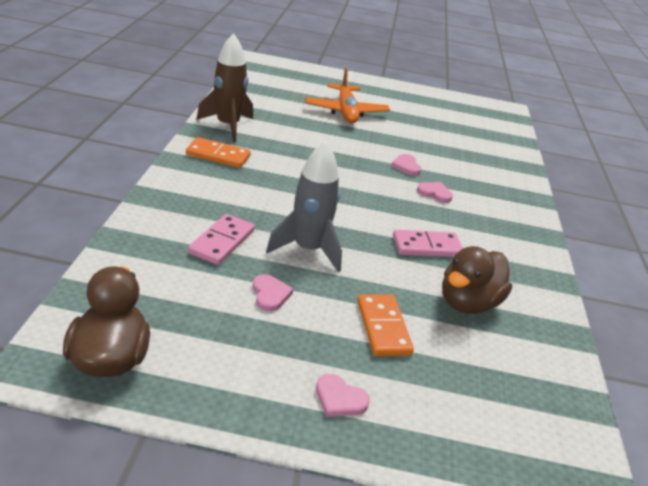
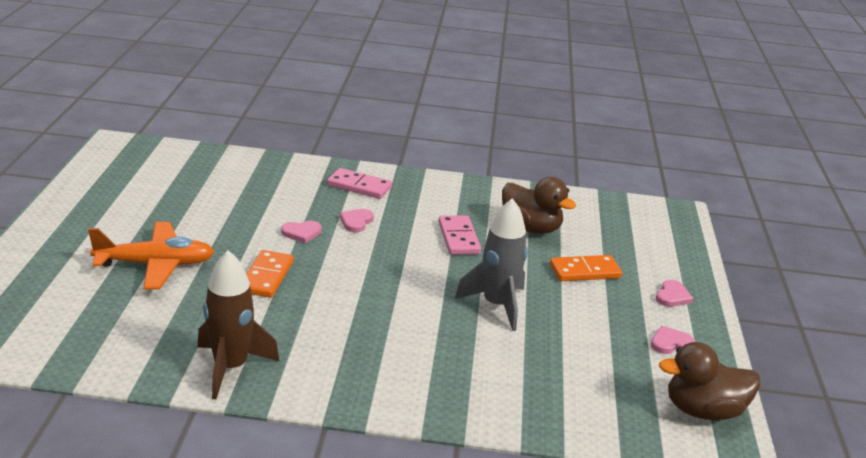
camera: 90 degrees left, 5 degrees down
(218, 155) = (322, 372): orange domino -> orange domino (266, 277)
(222, 242) = (510, 359): pink domino -> pink domino (359, 186)
(270, 294) = (576, 328): pink heart -> pink heart (670, 343)

